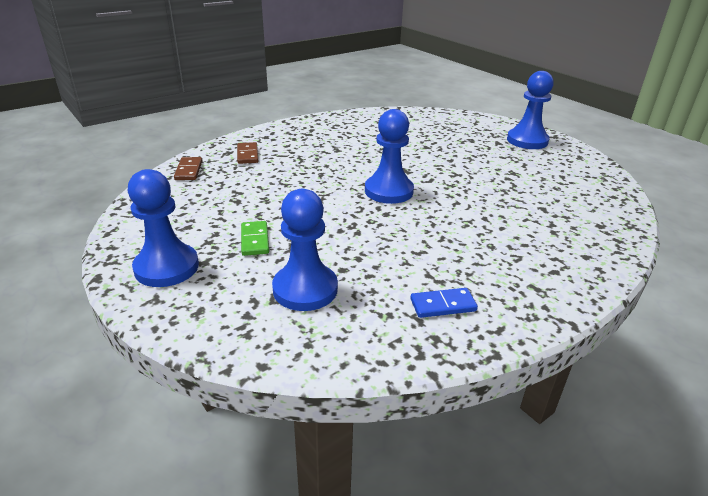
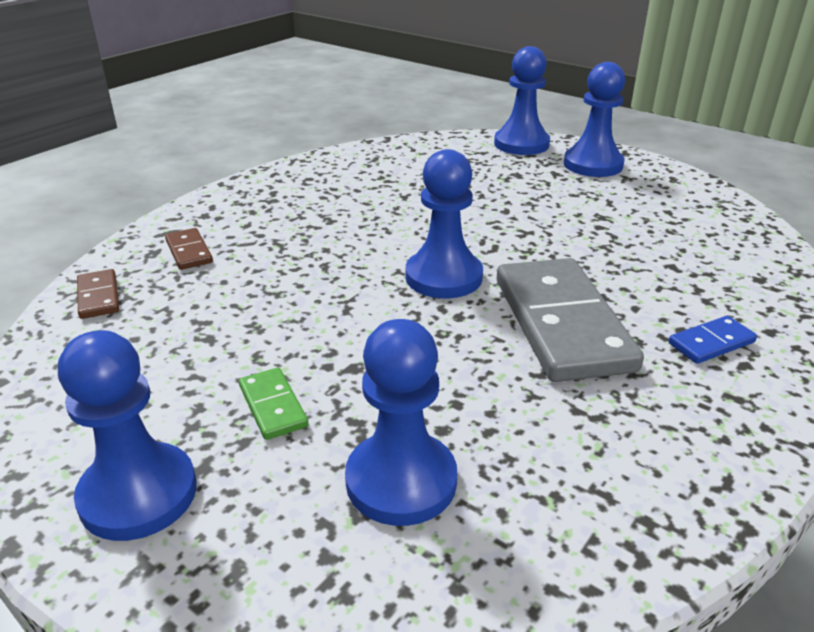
camera: 15 degrees left, 0 degrees up
(443, 305) = (626, 459): blue domino -> blue domino (711, 343)
(447, 228) = (561, 324): none -> grey domino
(485, 122) = (521, 144): none -> blue pawn

